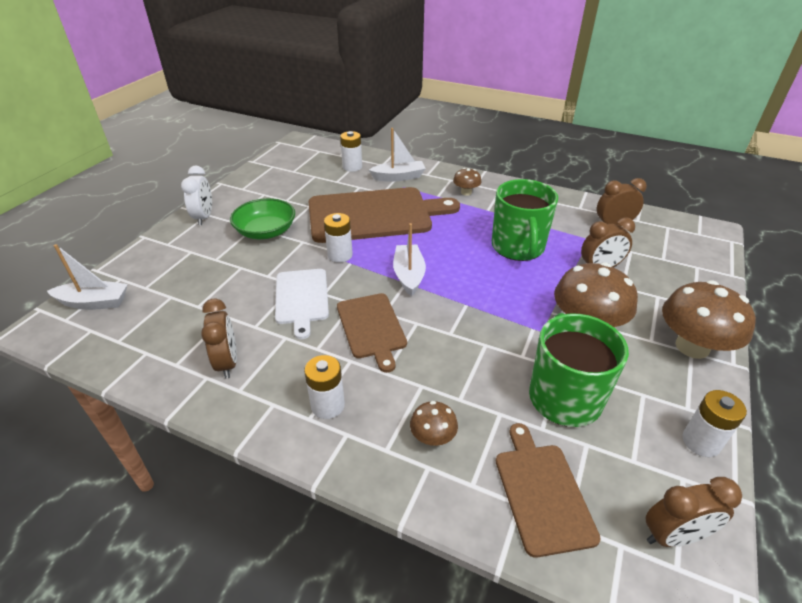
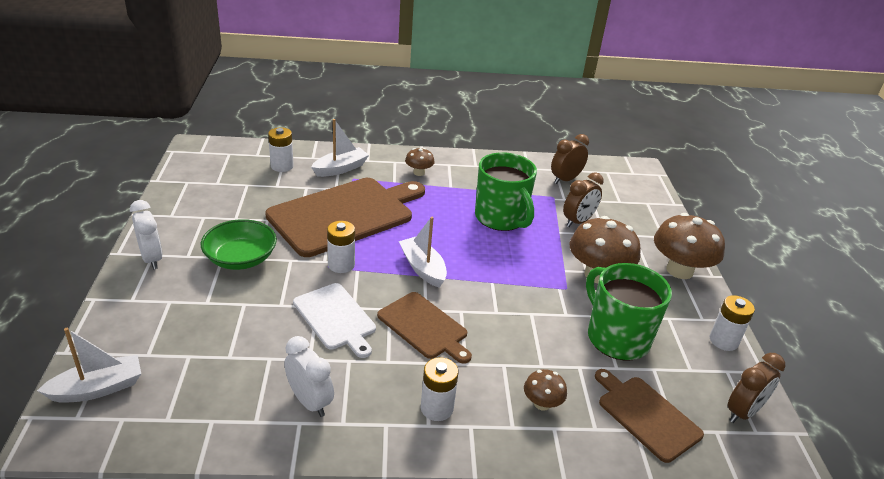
camera: 30 degrees left, 5 degrees down
(227, 362) = (310, 402): brown clock -> white clock

